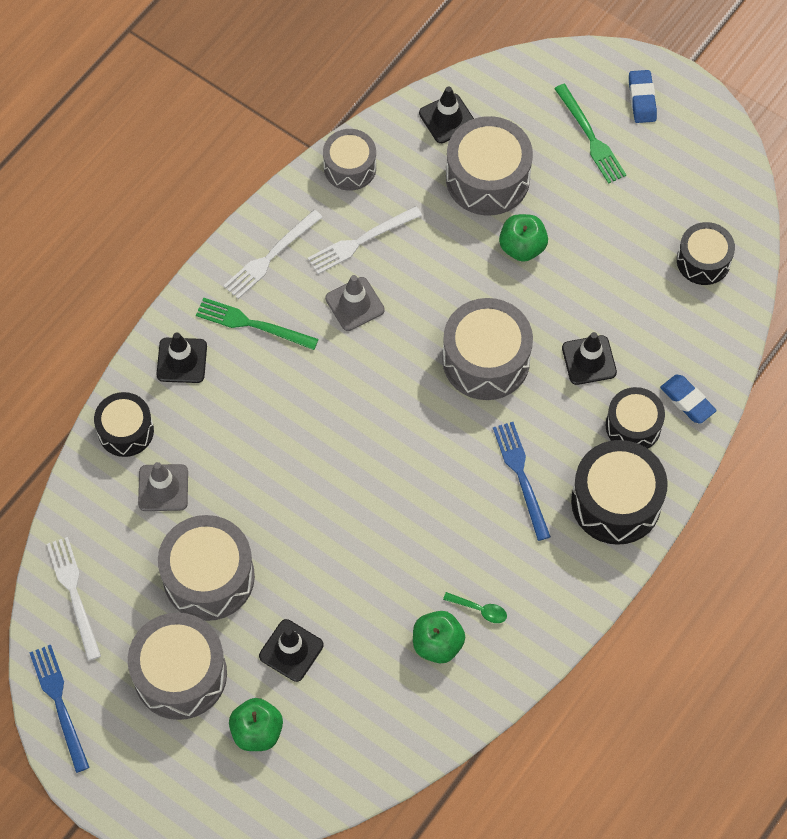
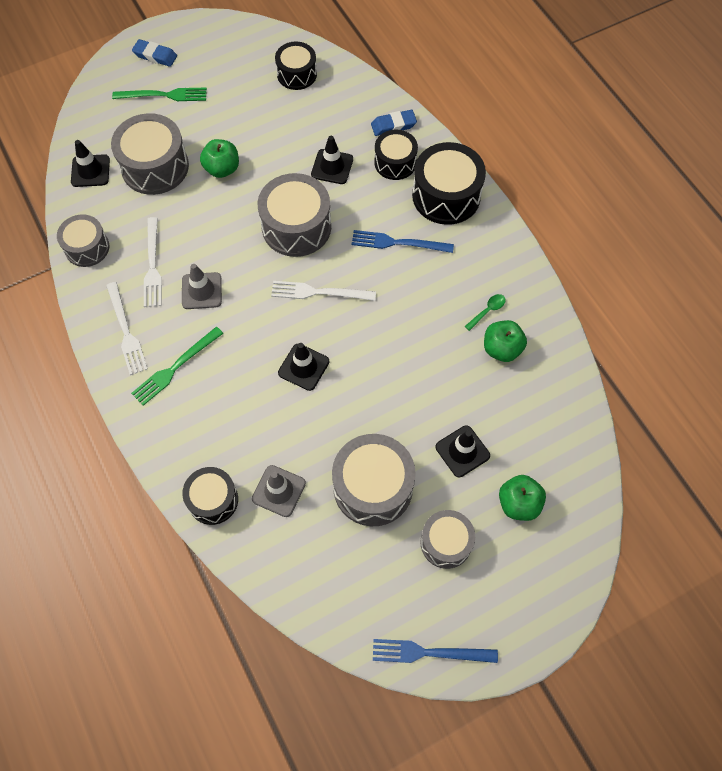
camera: 65 degrees left, 0 degrees up
(74, 594) = (336, 600): white fork -> white fork (319, 292)
(180, 674) = (446, 543): grey drum -> grey drum, size x0.63
(182, 360) = (176, 432): black traffic cone -> black traffic cone (303, 367)

